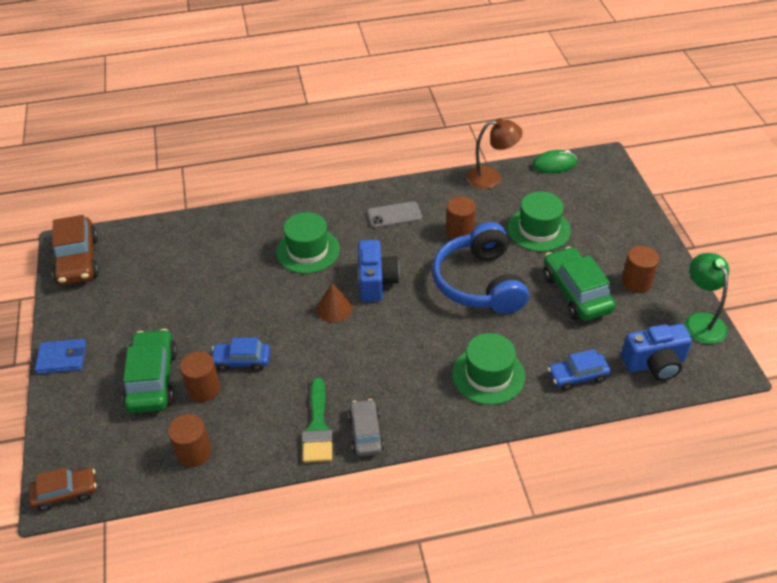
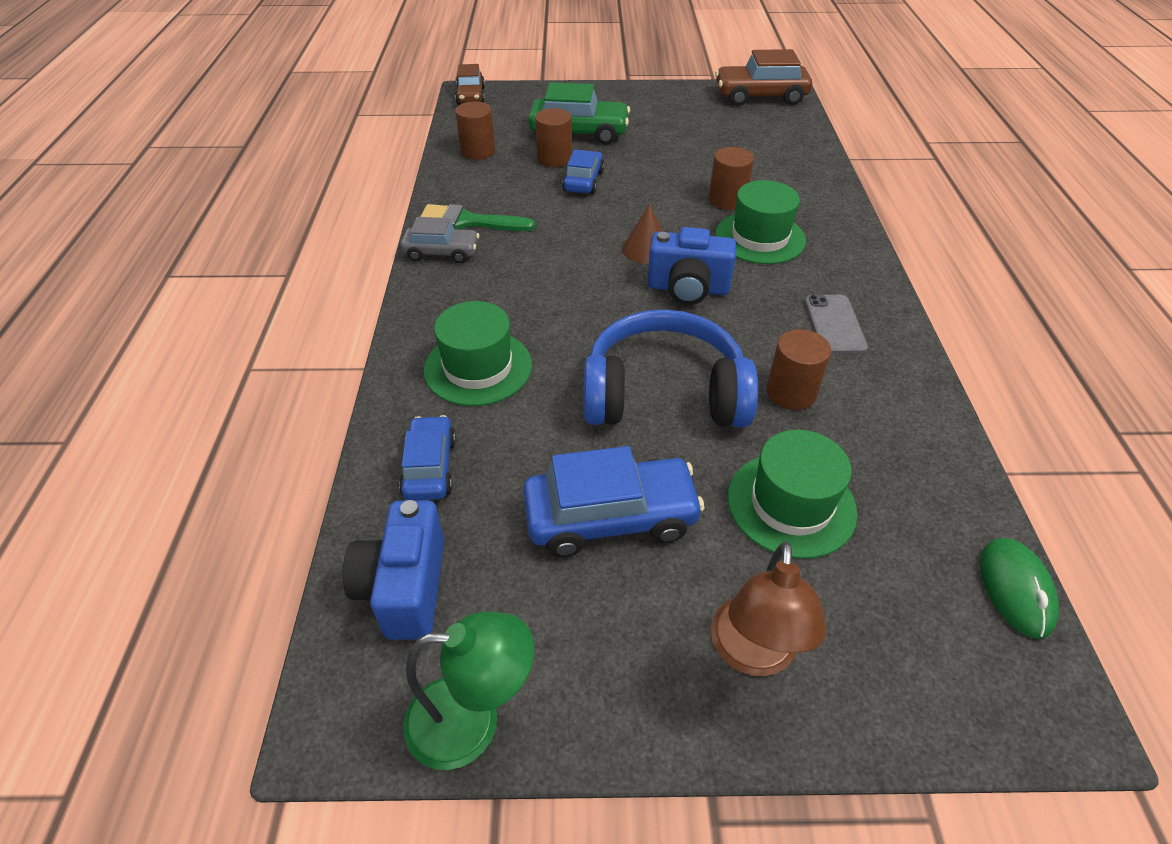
camera: 100 degrees right, 0 degrees up
(62, 358) = (624, 91): blue wallet -> none
(491, 177) = (950, 465): brown lamp -> brown lamp (752, 654)
(576, 293) = (610, 517): green car -> blue car
(636, 282) = (616, 631): brown cylinder -> brown cylinder (727, 200)

